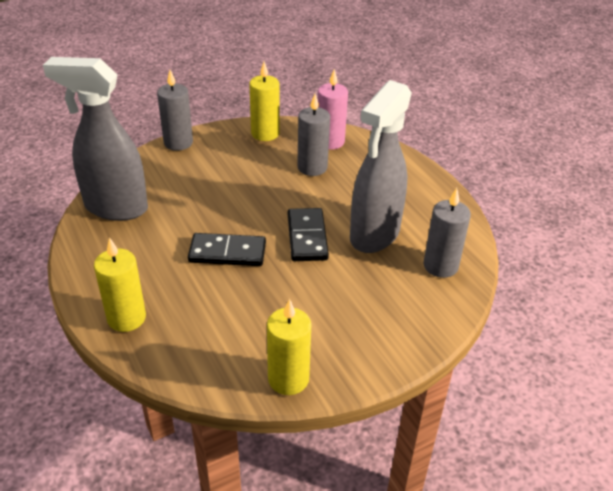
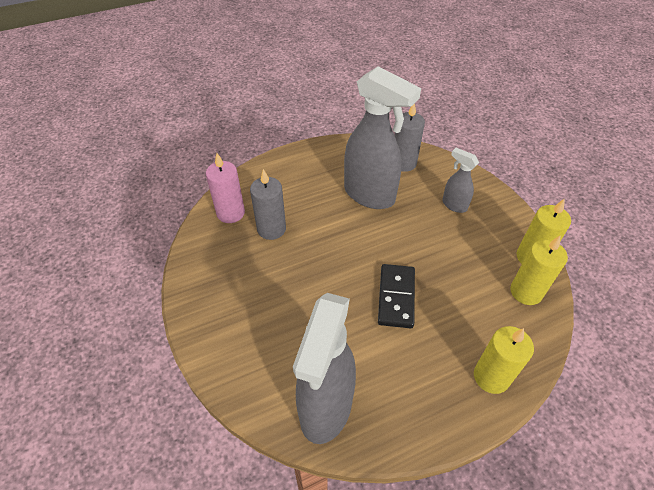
camera: 85 degrees left, 10 degrees up
(178, 143) = (205, 349): grey candle -> none
(265, 133) = (204, 264): yellow candle -> yellow candle (526, 292)
(307, 237) = (373, 238): black domino -> none
(371, 310) = (454, 205): none -> grey spray bottle

